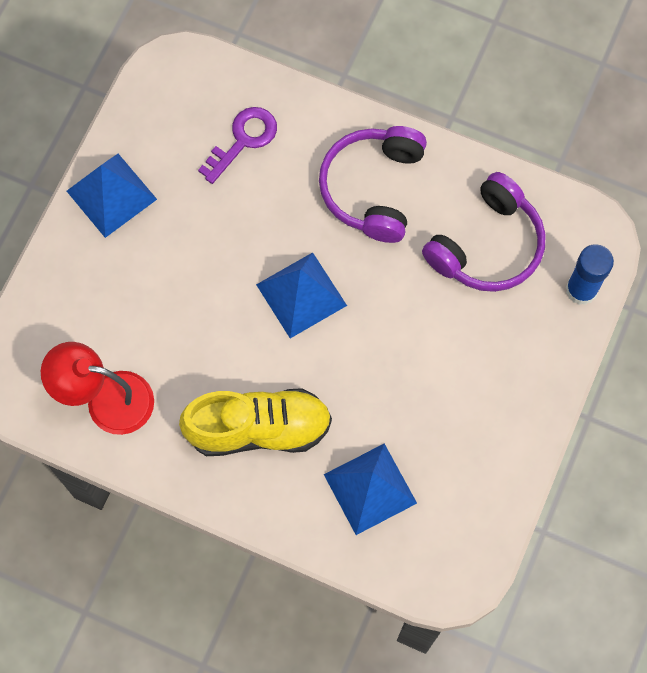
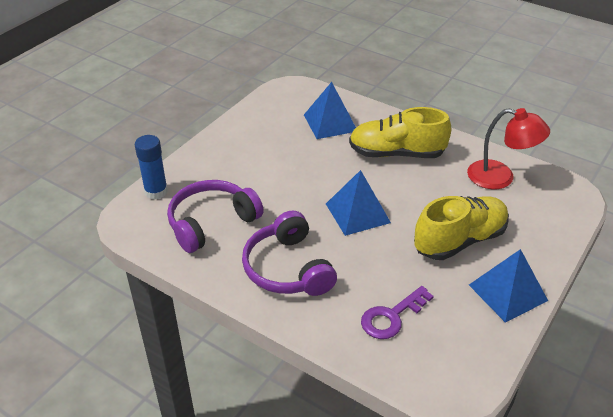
camera: 170 degrees left, 30 degrees down
(166, 267) = (459, 240): none -> yellow shoe
(373, 188) = (287, 268): purple headphones -> purple headphones turned 135 degrees clockwise

